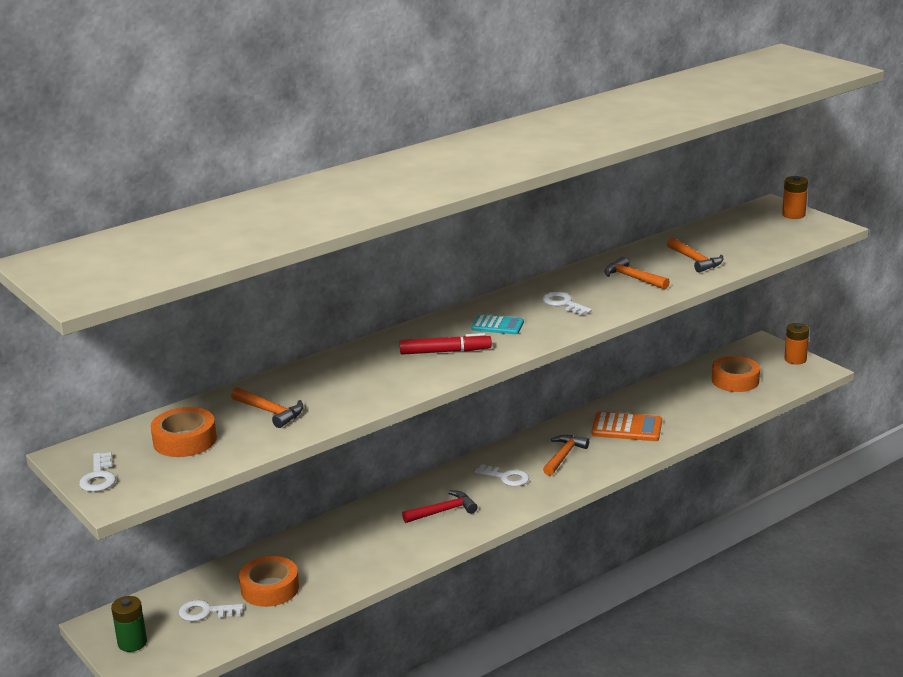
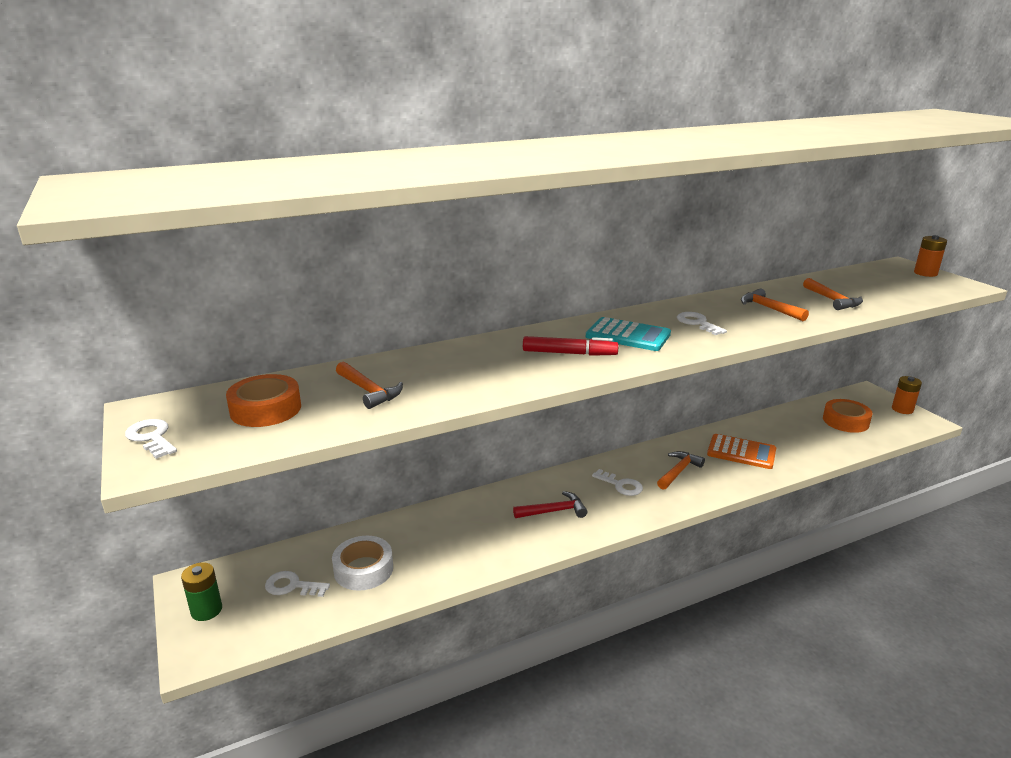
camera: 10 degrees right, 0 degrees up
(99, 477) = (151, 437): white key -> white key turned 135 degrees clockwise
(270, 588) = (363, 569): orange tape -> white tape
(497, 325) = (628, 335): turquoise calculator -> turquoise calculator, size x1.56

